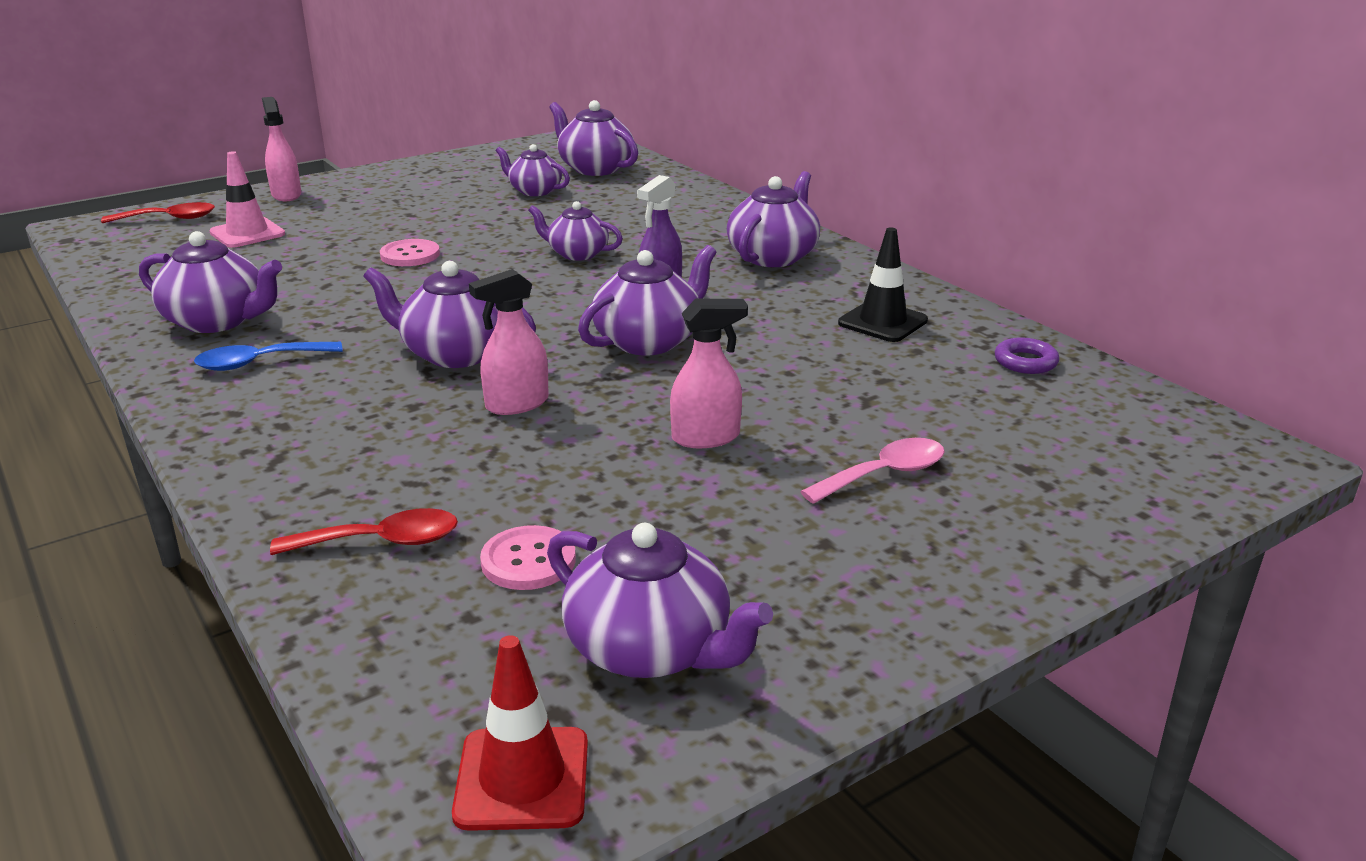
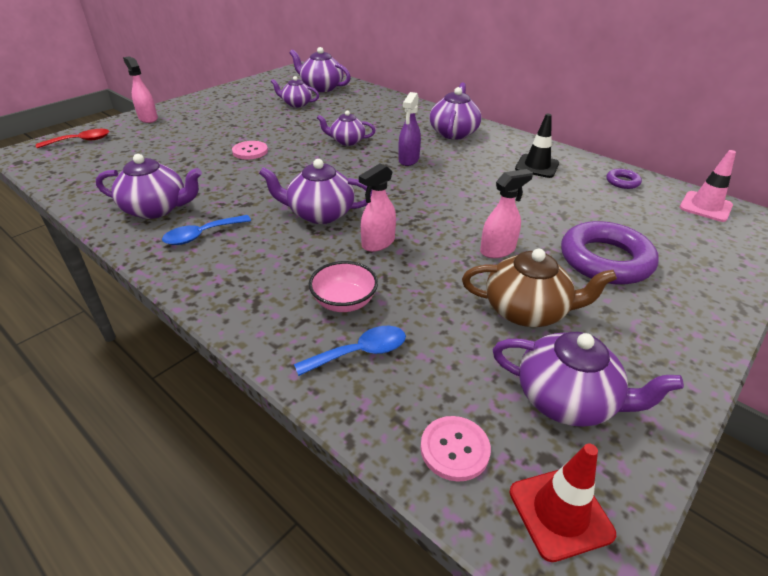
camera: 15 degrees left, 10 degrees up
(247, 233) = (139, 146): pink traffic cone -> pink traffic cone (705, 207)
(381, 542) = (360, 352): red spoon -> blue spoon
(405, 475) = (344, 302): none -> pink bowl
(528, 560) = (456, 350): pink button -> pink button (454, 449)
(649, 341) = (424, 192): purple teapot -> none
(685, 526) = (527, 311): none -> brown teapot
(884, 474) = (605, 260): pink spoon -> purple ring

